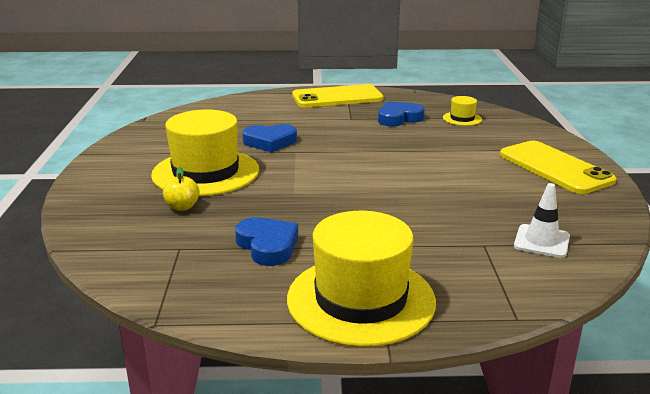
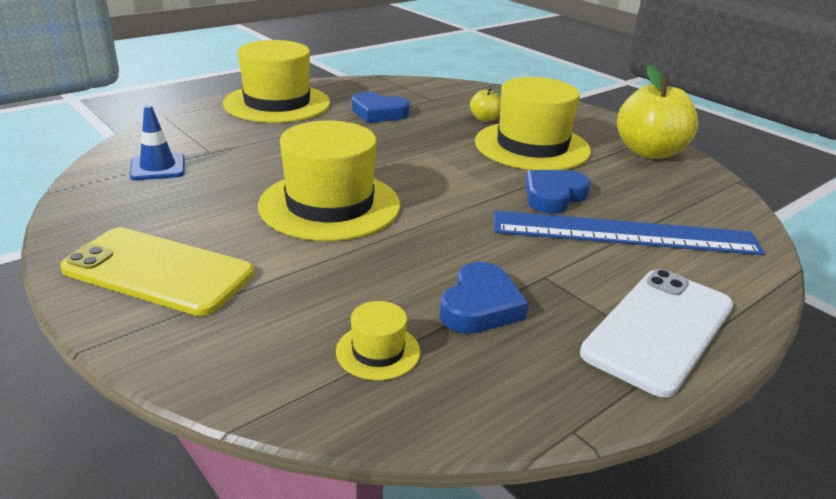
camera: 140 degrees right, 5 degrees up
(137, 146) = (649, 152): none -> yellow apple
(274, 120) = (624, 233): none -> blue ruler
(337, 97) = (659, 329): yellow phone -> white phone
(422, 174) = (330, 205): none -> yellow hat
(541, 241) = (158, 167): white traffic cone -> blue traffic cone

